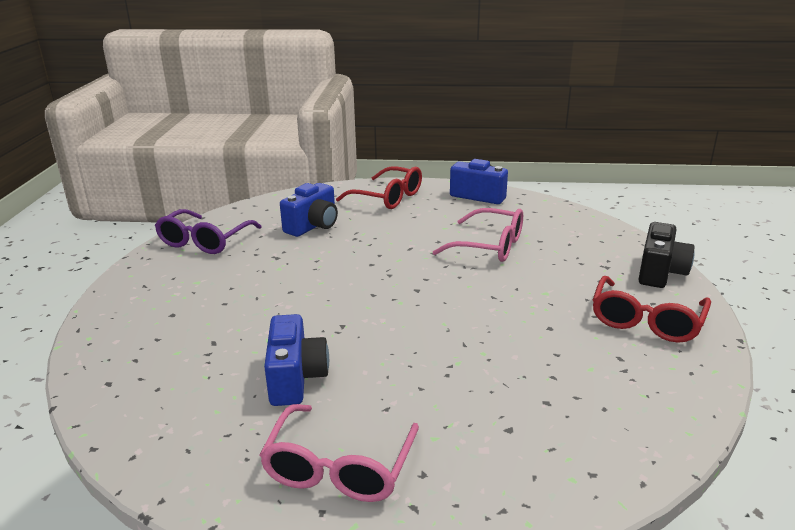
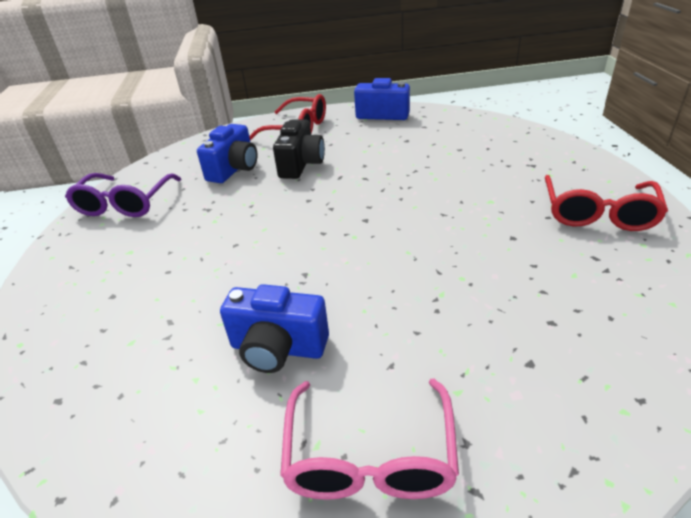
camera: 10 degrees left, 10 degrees up
(296, 378) = (278, 348): blue camera -> blue camera turned 120 degrees clockwise
(490, 246) = (416, 162): pink glasses -> none
(660, 272) = (583, 163): black camera -> black camera (301, 164)

